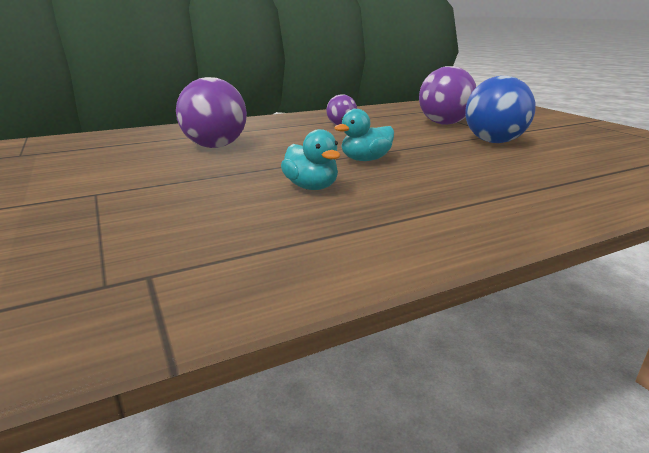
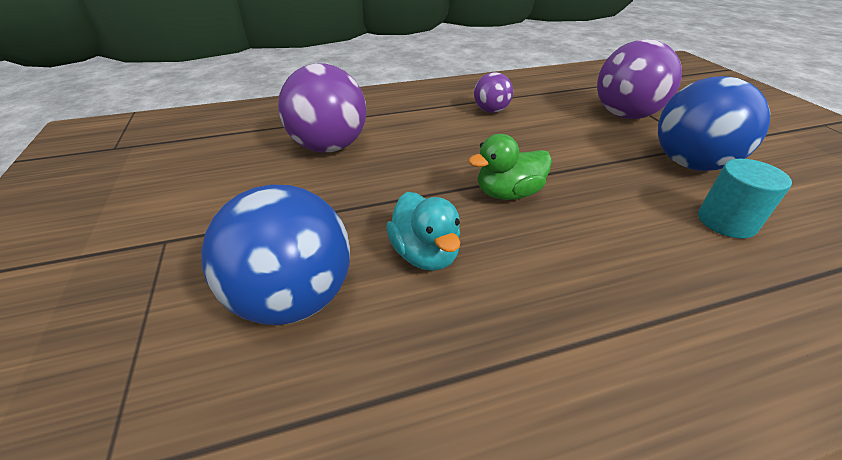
camera: 10 degrees right, 15 degrees up
(217, 210) = (294, 298): none -> blue ball
(365, 160) = (508, 193): turquoise duck -> green duck
(521, 163) = (726, 221): none -> turquoise cylinder

